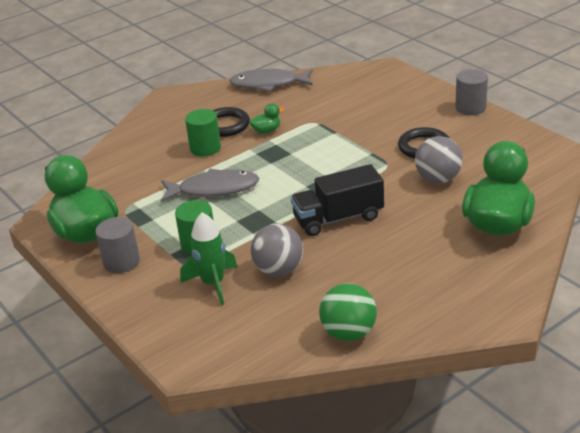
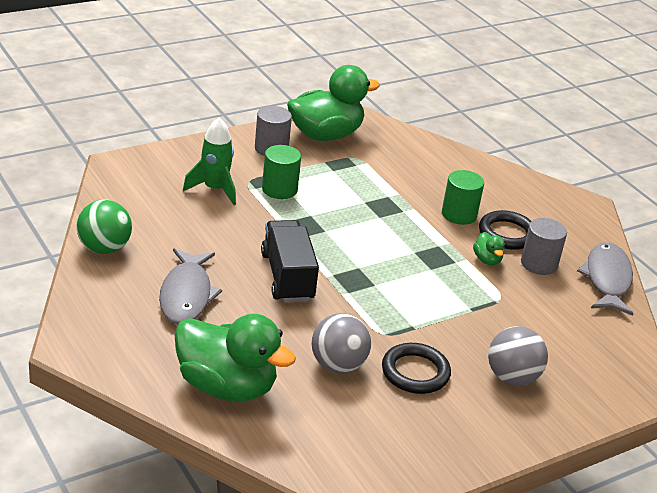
camera: 90 degrees right, 0 degrees up
(214, 189) = (373, 209): grey fish -> grey fish (186, 295)
(279, 270) = (216, 226): grey ball -> grey ball (512, 377)
(470, 108) = (510, 442): grey cylinder -> grey cylinder (539, 264)

